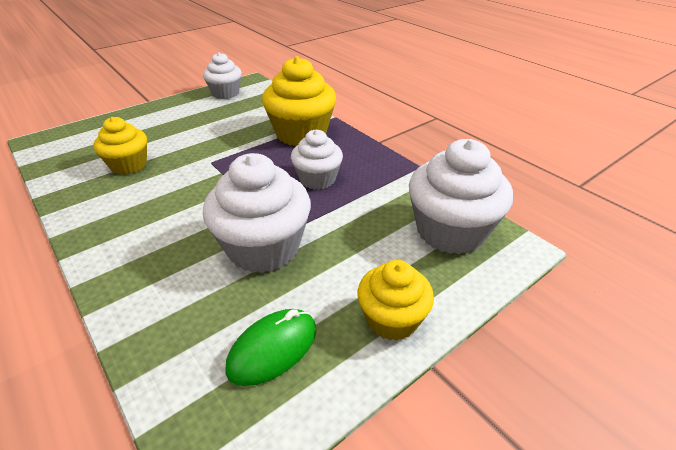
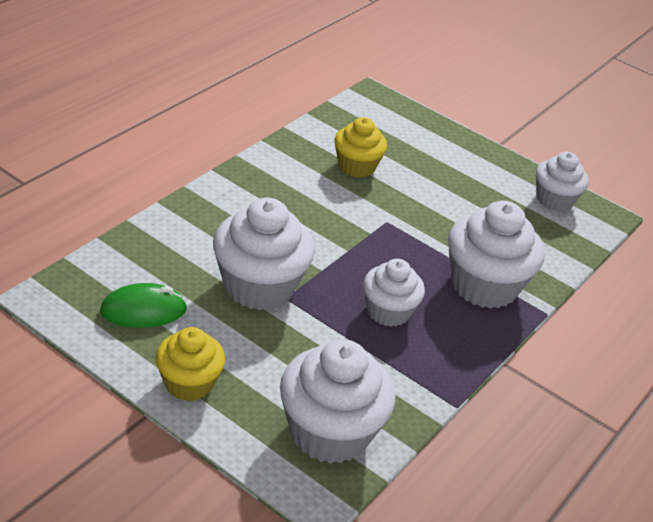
camera: 70 degrees right, 0 degrees up
(273, 349) = (143, 310): green mouse -> green mouse turned 45 degrees counterclockwise
(301, 134) = (484, 285): yellow cupcake -> white cupcake

